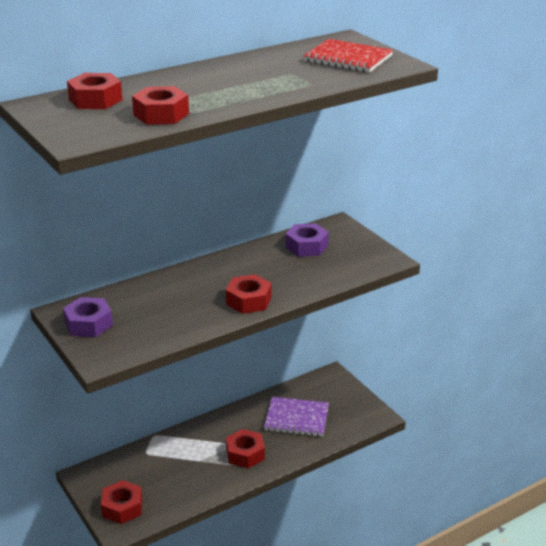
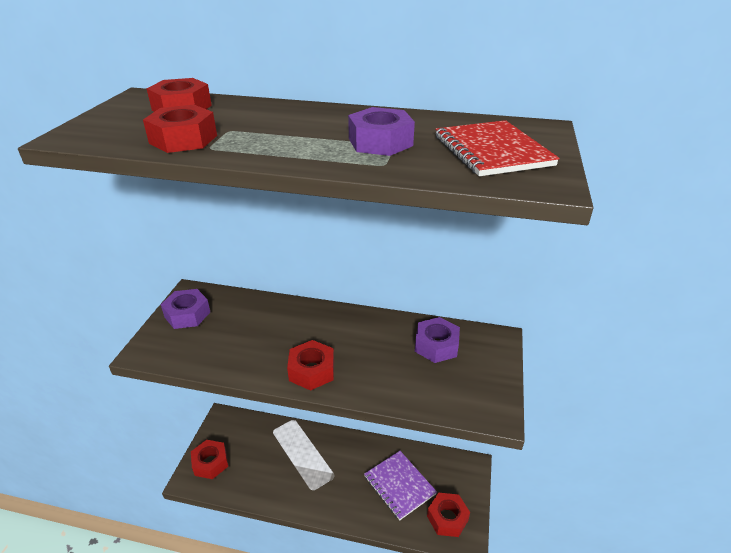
camera: 45 degrees right, 5 degrees up
(245, 454) = (328, 486): red nut -> red nut (447, 518)
(282, 74) = (380, 142): none -> purple nut

